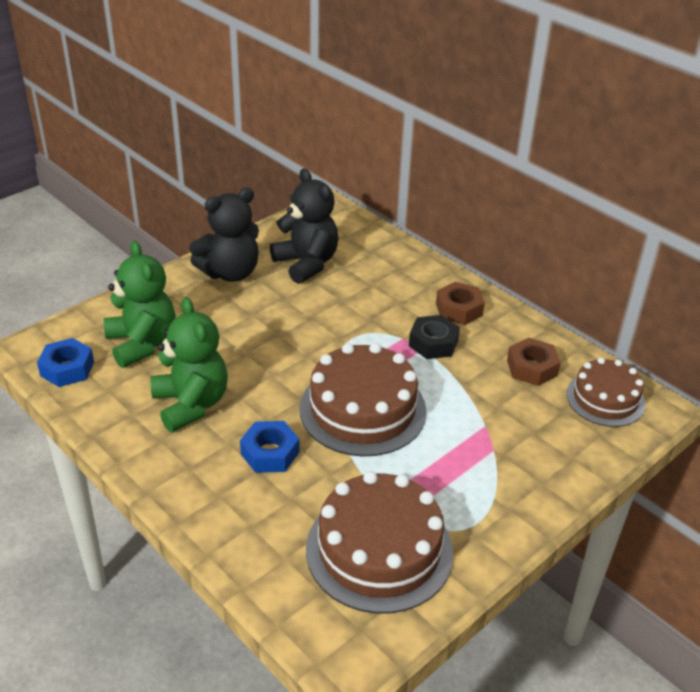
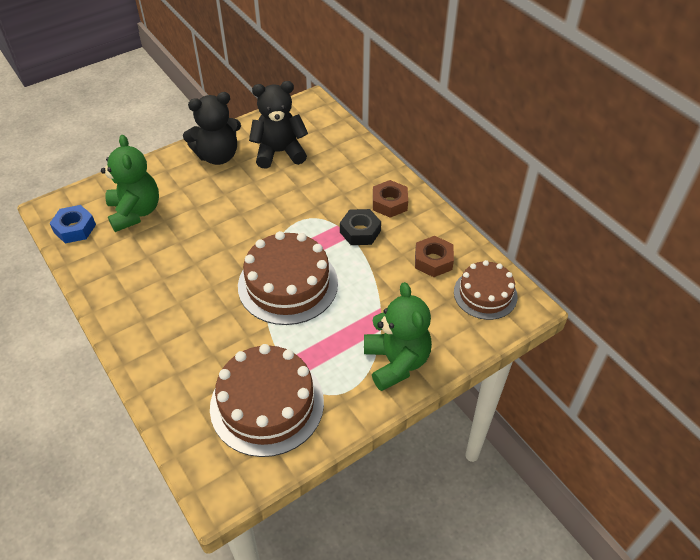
camera: 10 degrees right, 10 degrees up
(191, 404) = (158, 267): green teddy bear -> green teddy bear (396, 362)
(270, 453) = (207, 314): blue nut -> none
(306, 263) = (279, 152): black teddy bear -> black teddy bear turned 75 degrees counterclockwise

